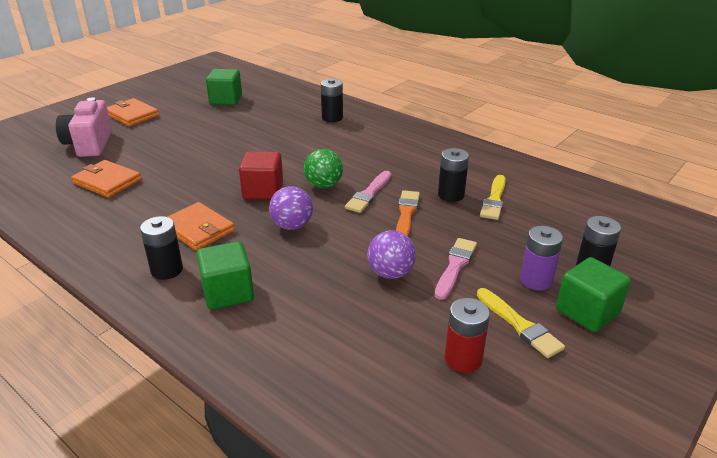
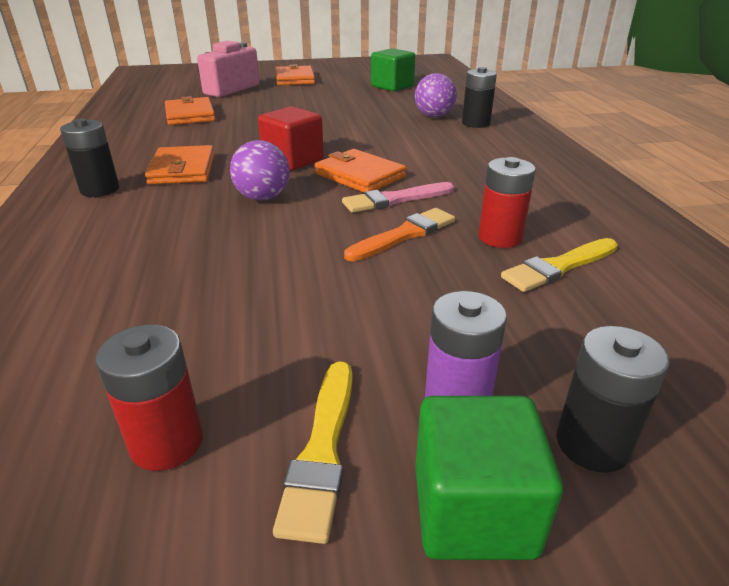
camera: 40 degrees right, 0 degrees up
(228, 292) = (102, 228): green cube -> none
(324, 185) = (360, 175): green ball -> orange wallet
(390, 273) = (273, 286): purple ball -> purple ball (434, 116)
(451, 195) = (500, 237): black battery -> red battery
(455, 266) = (365, 319): pink brush -> none

